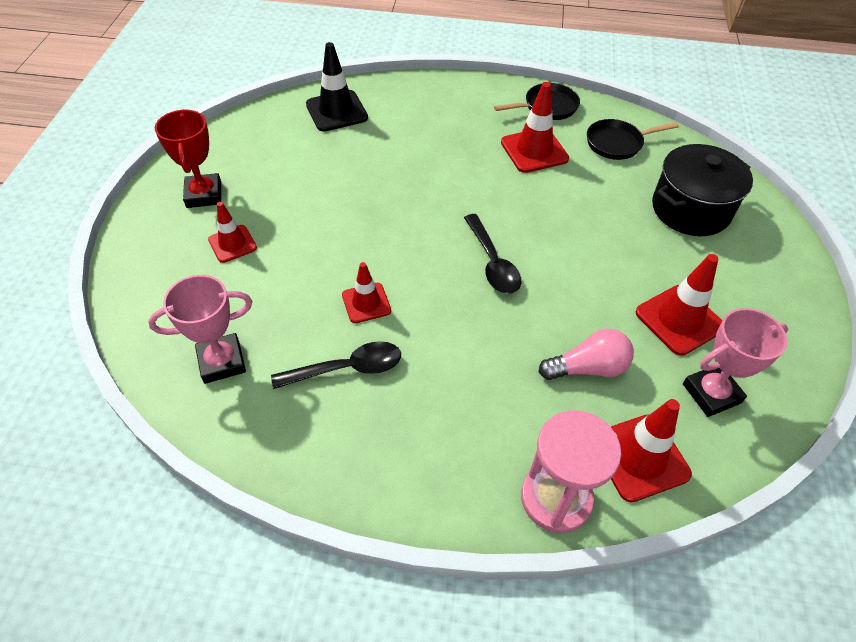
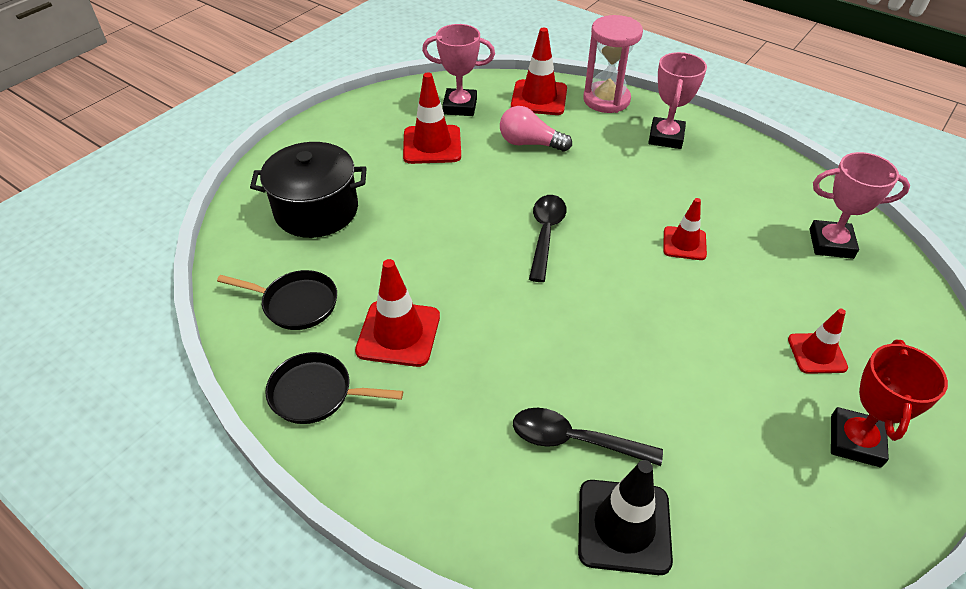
camera: 150 degrees left, 5 degrees down
(347, 368) = (719, 203): black spoon -> black spoon (574, 440)
(444, 454) = (666, 137): none -> pink trophy

